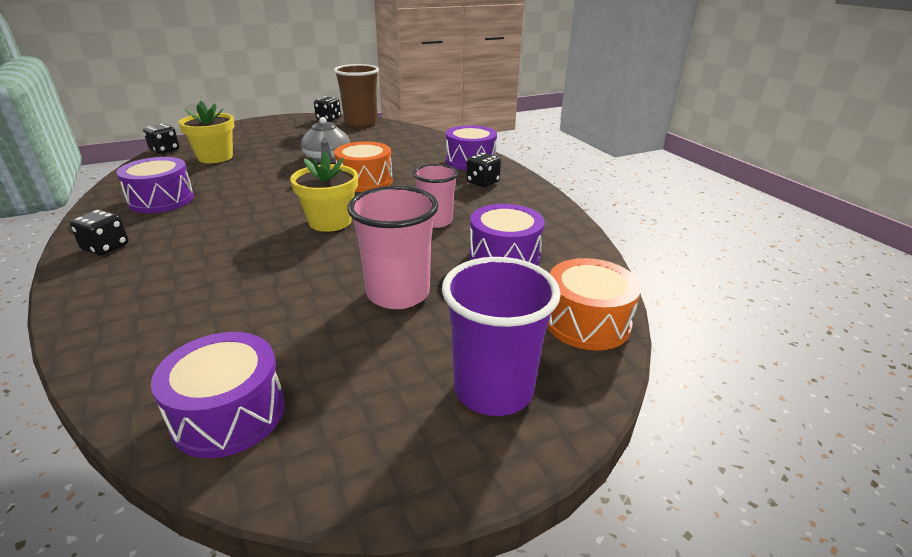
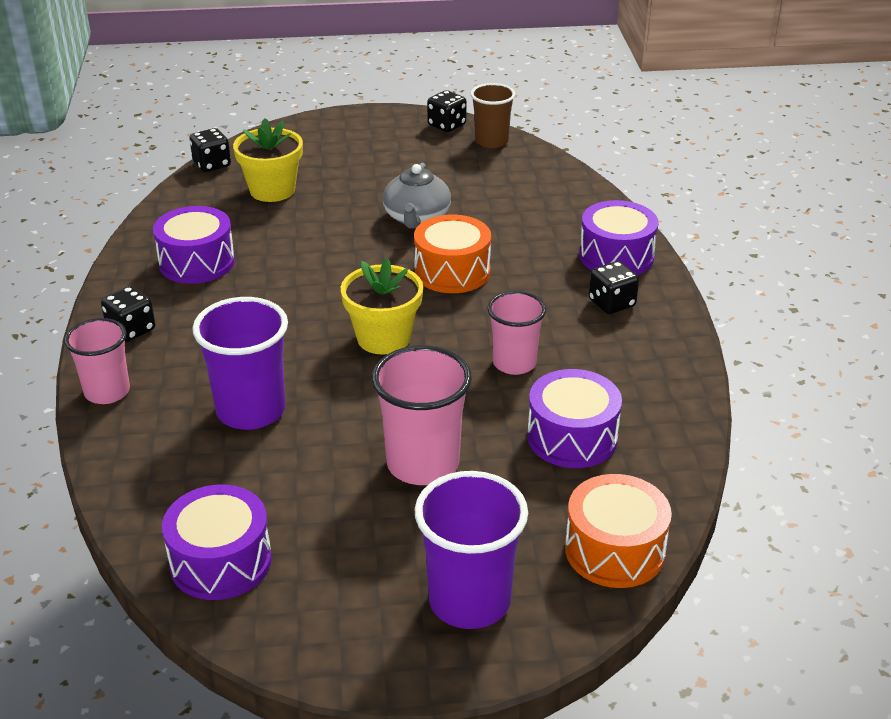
camera: 20 degrees right, 5 degrees up
(84, 294) = (107, 392): none -> pink cup
(231, 284) = (251, 410): none -> purple cup
(361, 122) = (491, 141): brown cup -> brown cup, size x0.66

